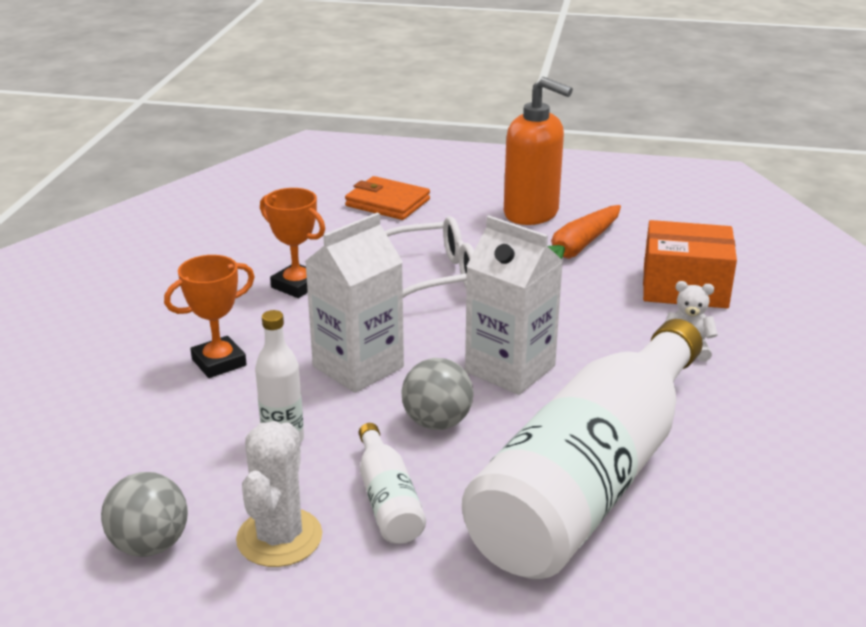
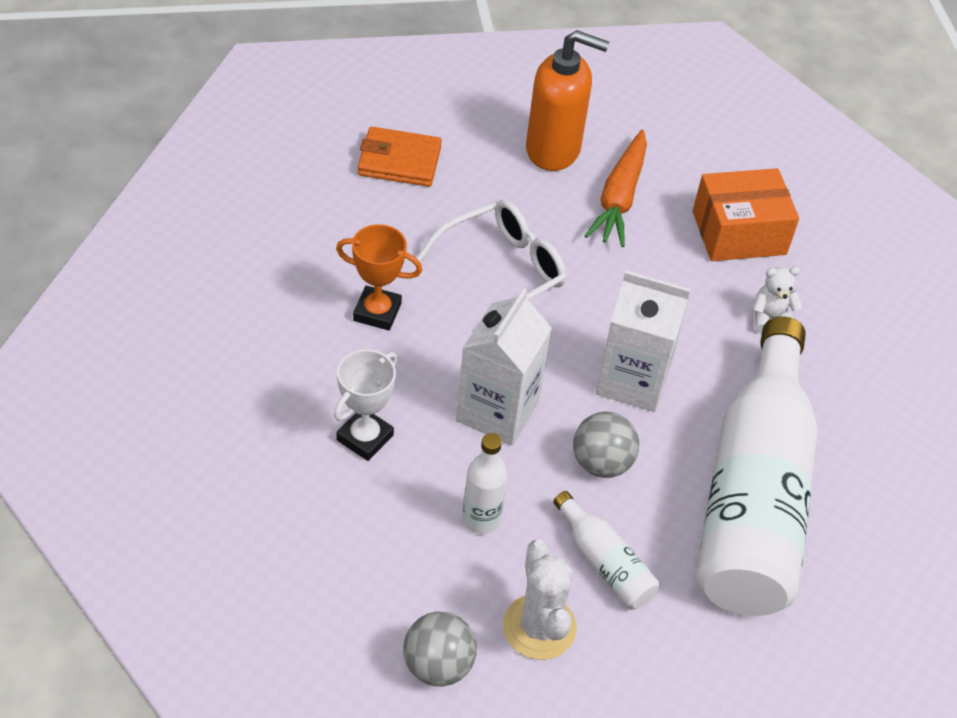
camera: 25 degrees left, 20 degrees up
(219, 362) = (365, 437): orange trophy -> white trophy

